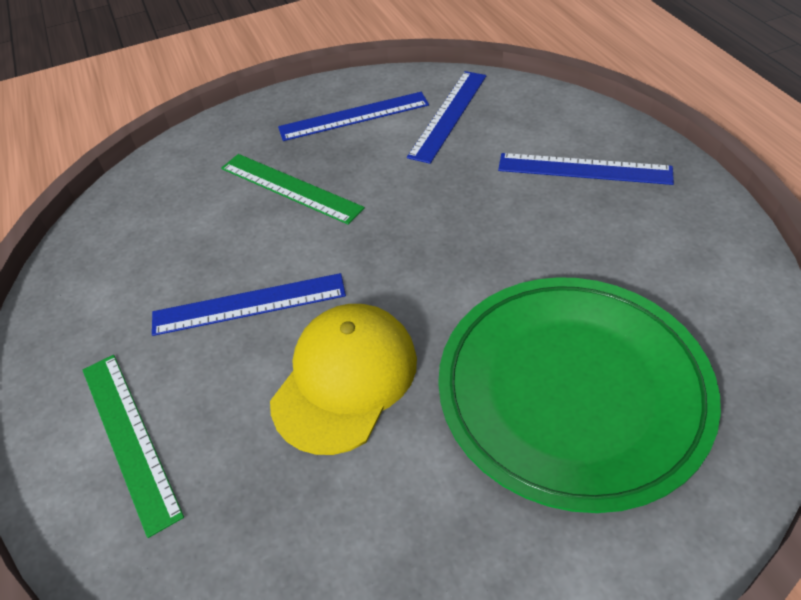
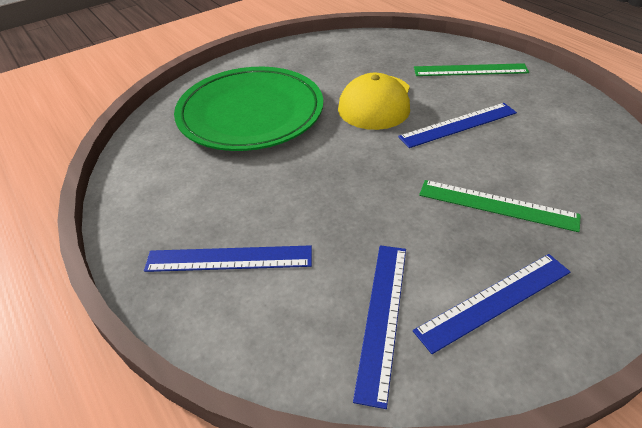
camera: 165 degrees right, 5 degrees down
(129, 438) = (470, 70): green ruler -> green ruler turned 45 degrees counterclockwise

